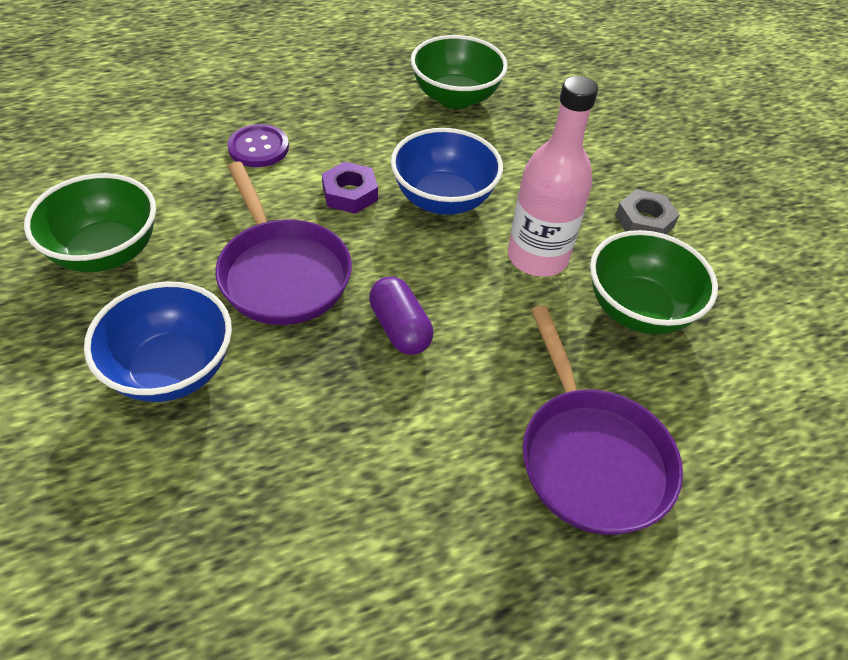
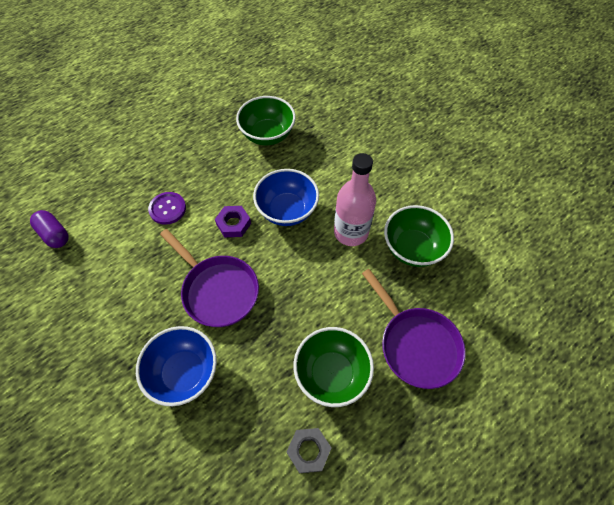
camera: 15 degrees left, 10 degrees up
(106, 252) = (111, 311): green bowl -> green bowl (331, 373)
(400, 328) = (295, 303): purple capsule -> purple capsule (54, 234)
(644, 221) = (399, 189): grey nut -> grey nut (309, 451)

